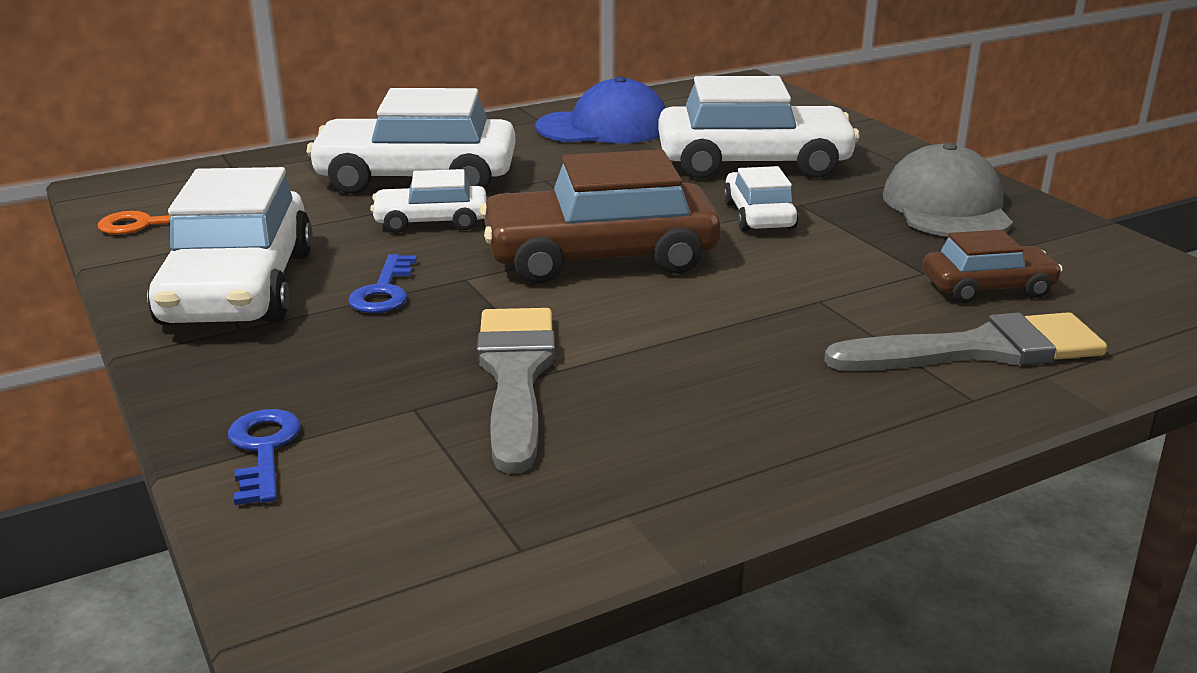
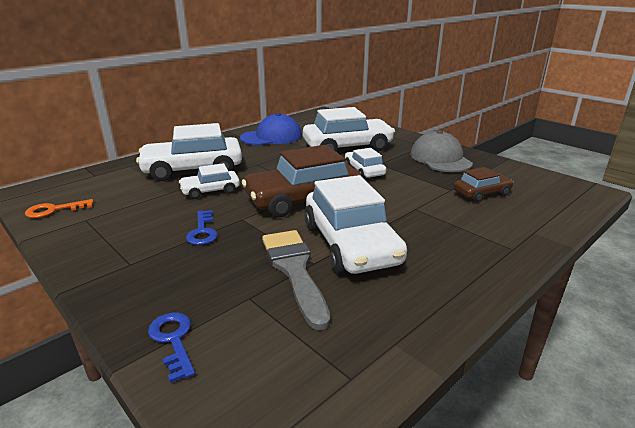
camera: 15 degrees left, 0 degrees up
(239, 288) = (120, 240): white car -> white car (351, 244)
(980, 350) = (499, 223): grey brush -> none

